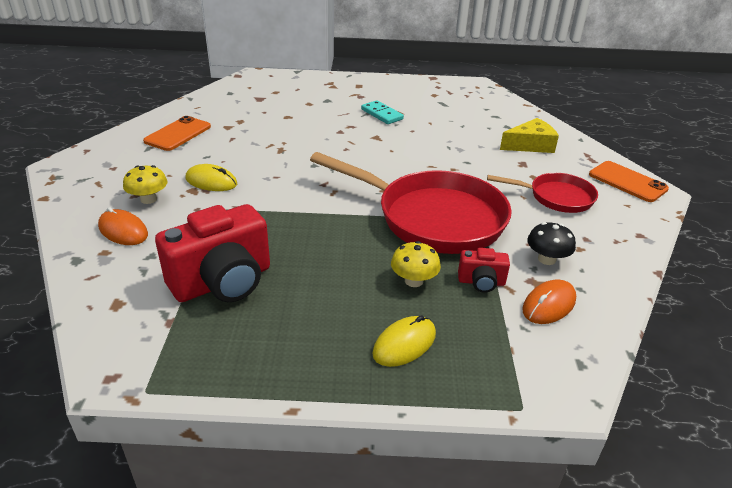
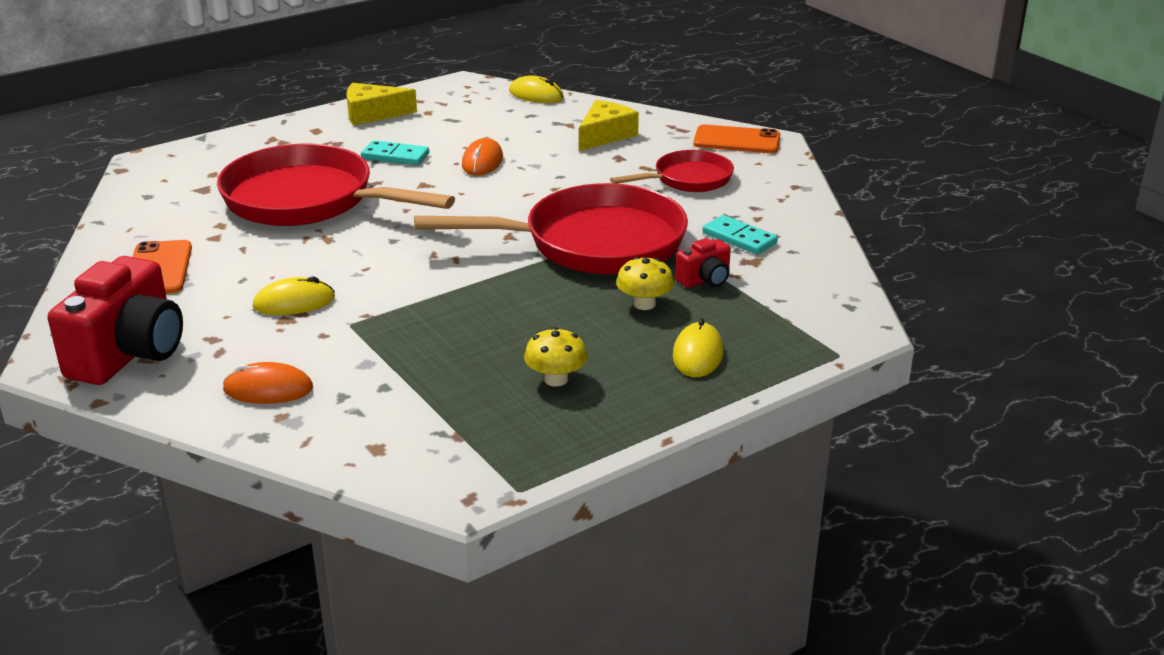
camera: 35 degrees left, 5 degrees down
(148, 199) = (245, 349): yellow mushroom -> yellow mushroom (556, 379)
(223, 282) = (460, 383): red camera -> red camera (129, 354)
(300, 123) = (307, 200): none -> red pan
(401, 86) = (372, 114): none -> yellow cheese
(514, 105) = (536, 95): none -> yellow mouse
(546, 259) = (739, 238): black mushroom -> turquoise domino
(549, 304) = (780, 274): orange mouse -> orange mouse (482, 161)

